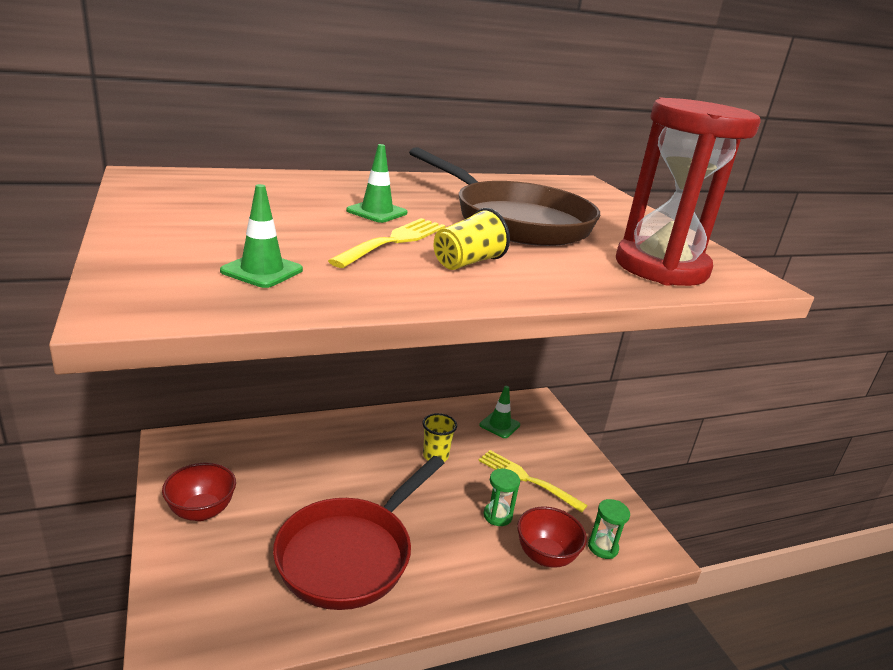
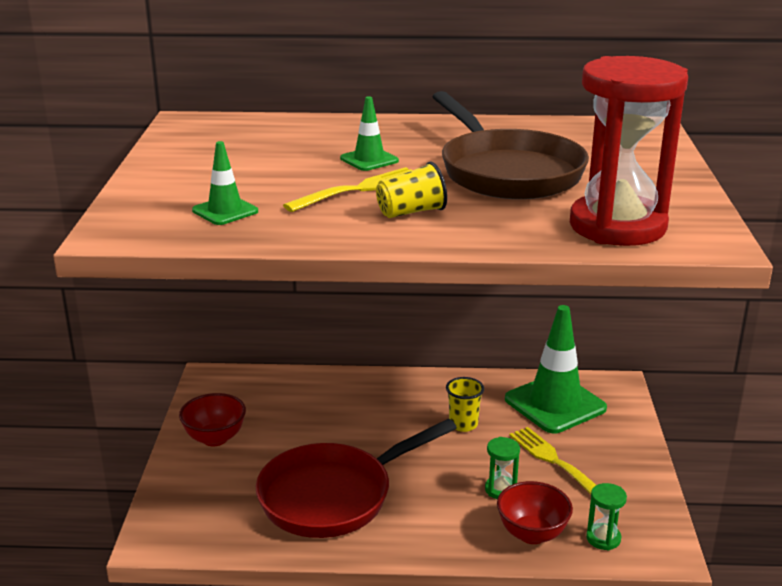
camera: 25 degrees right, 0 degrees up
(499, 425) = (555, 404): green traffic cone -> green traffic cone, size x2.06

